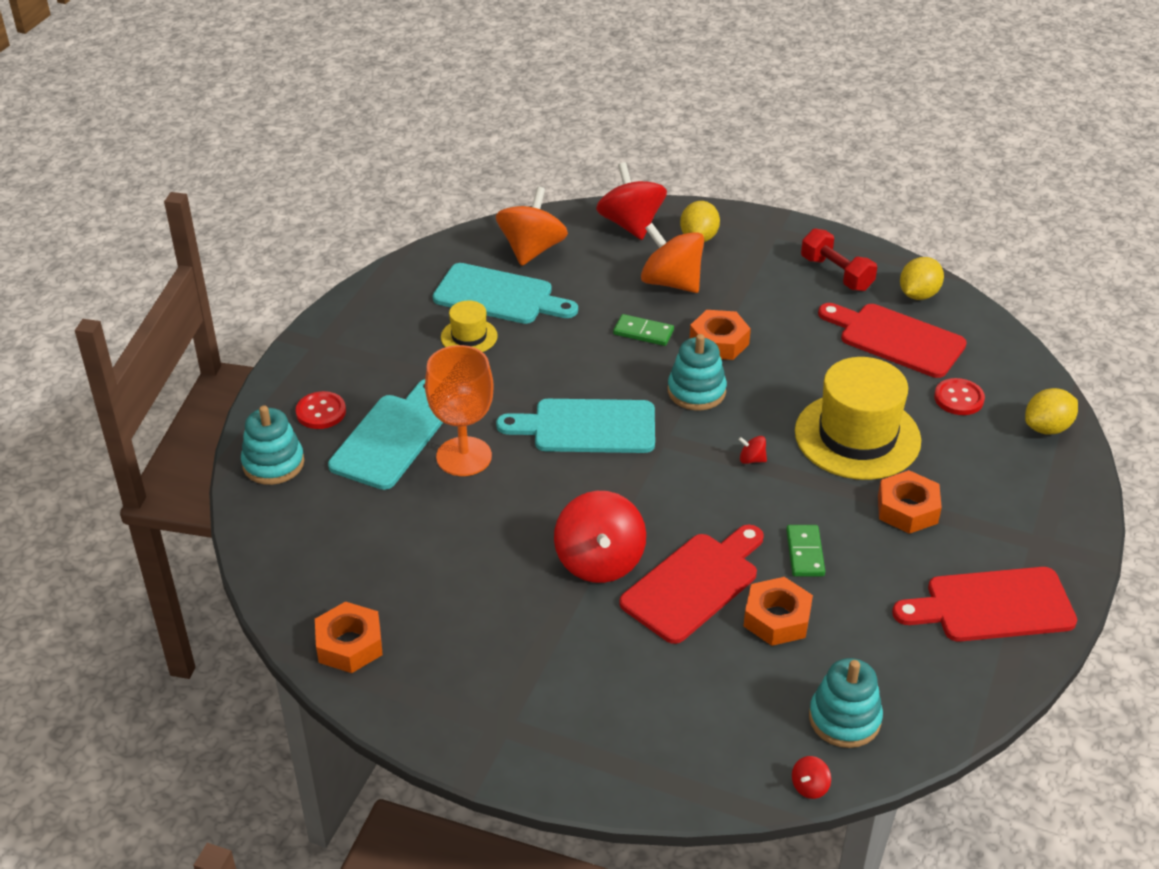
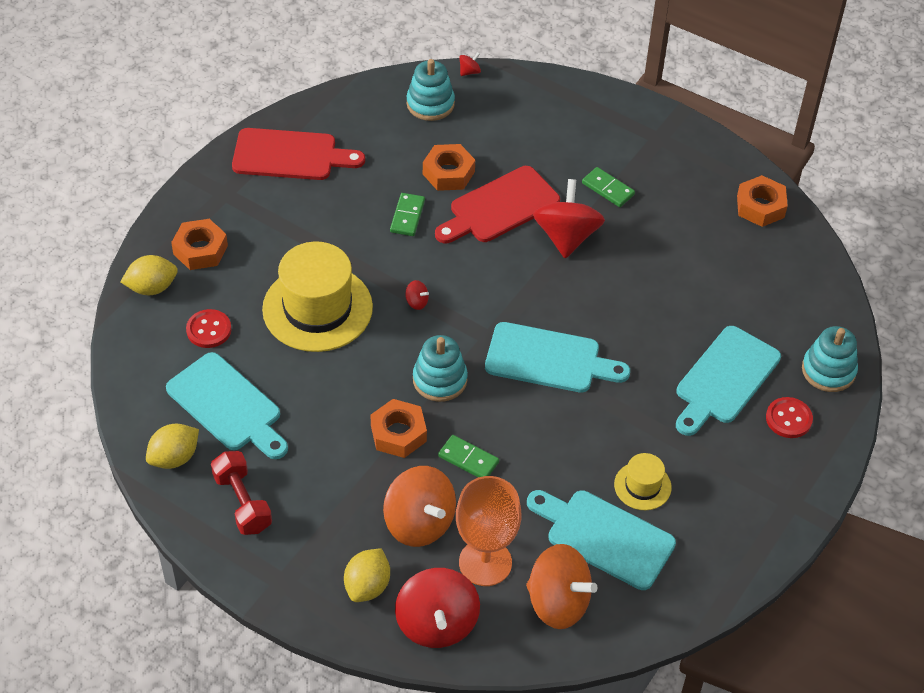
camera: 170 degrees left, 10 degrees up
(464, 456) = (662, 348): orange goblet -> orange goblet (485, 562)
(532, 250) = (558, 602): orange spinning top -> orange spinning top turned 90 degrees counterclockwise
(559, 633) = (608, 189): none -> green domino
(896, 339) = (227, 406): red cutting board -> turquoise cutting board
(907, 509) = (311, 237): orange nut -> orange nut (200, 250)

